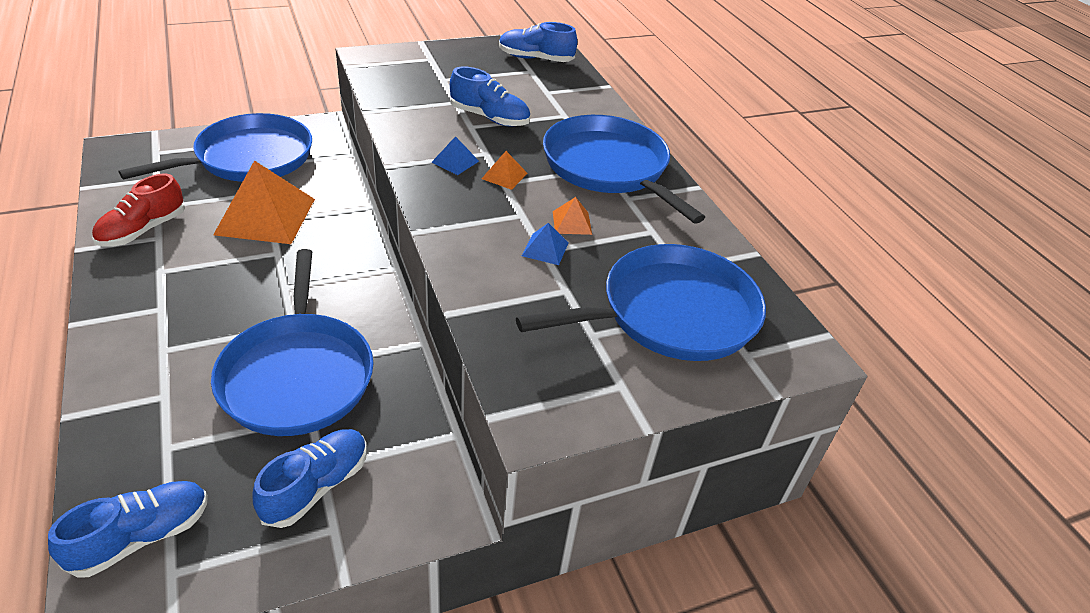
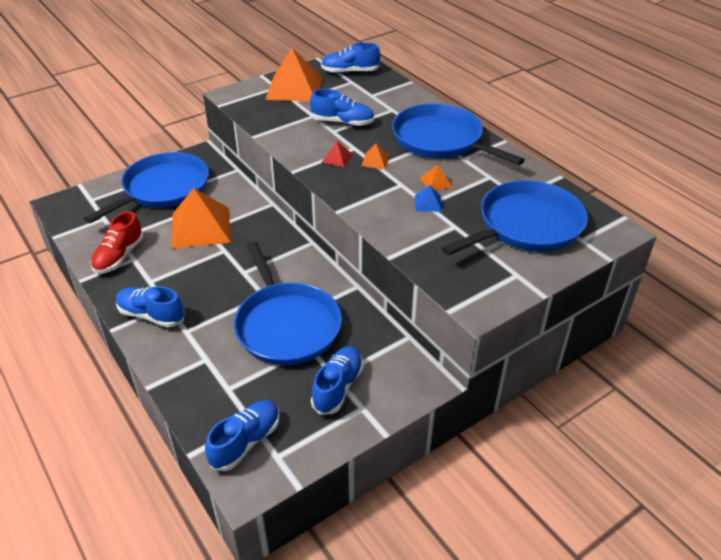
camera: 10 degrees left, 0 degrees up
(132, 317) = (151, 315): none -> blue shoe
(453, 64) = (294, 88): none -> orange pyramid
(455, 161) = (337, 158): blue pyramid -> red pyramid

